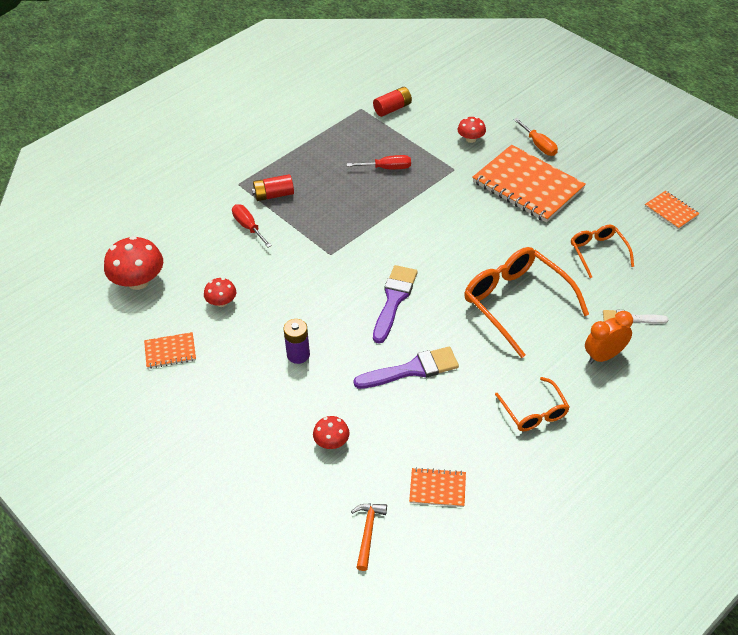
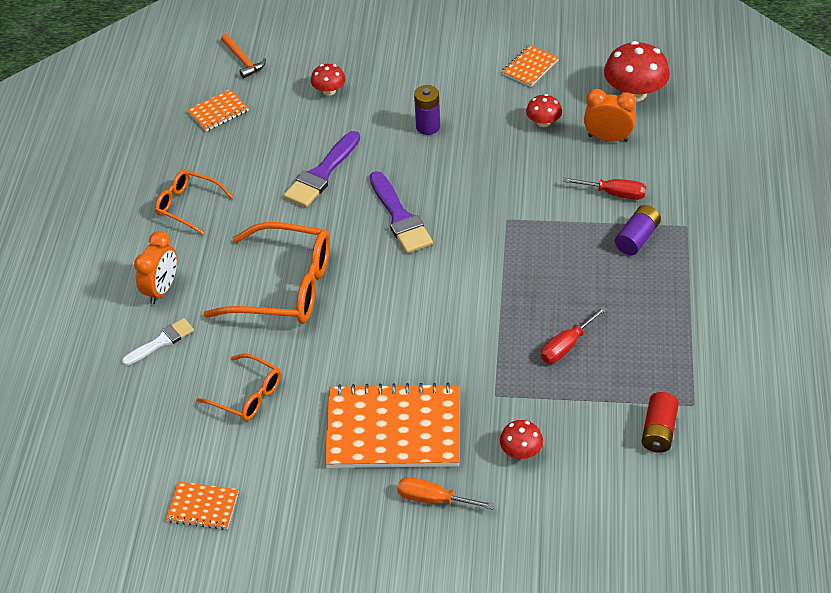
camera: 140 degrees right, 0 degrees up
(200, 263) = (608, 138): none -> orange clock
(273, 195) = (637, 238): red battery -> purple battery

